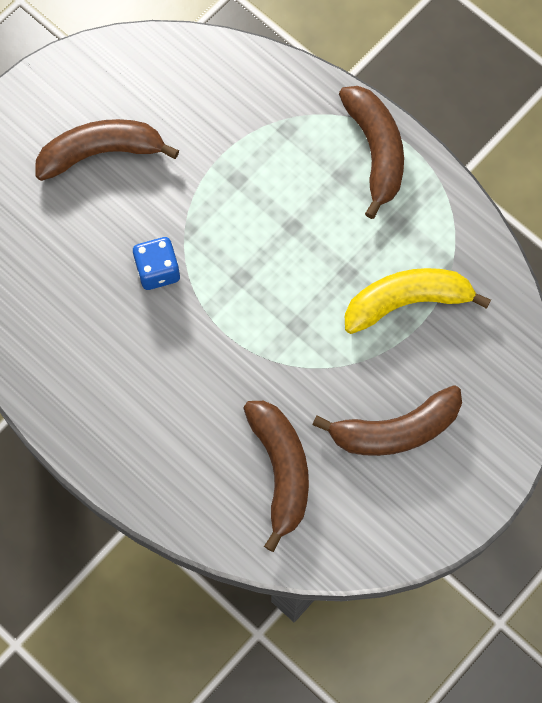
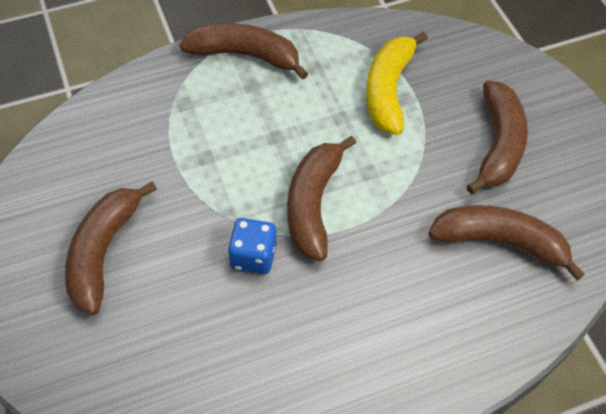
camera: 65 degrees left, 15 degrees down
(236, 293) = (313, 204): none -> brown banana

